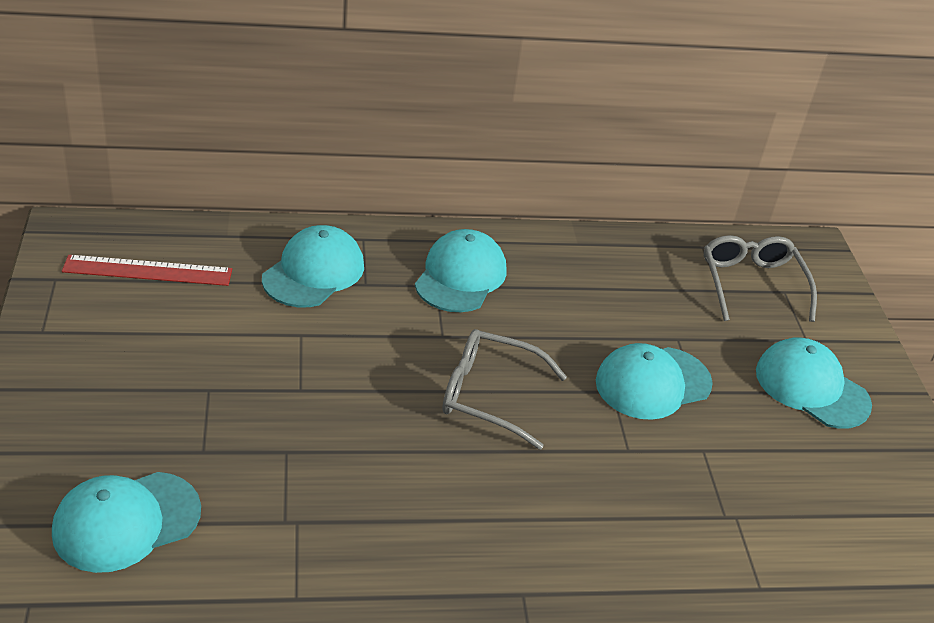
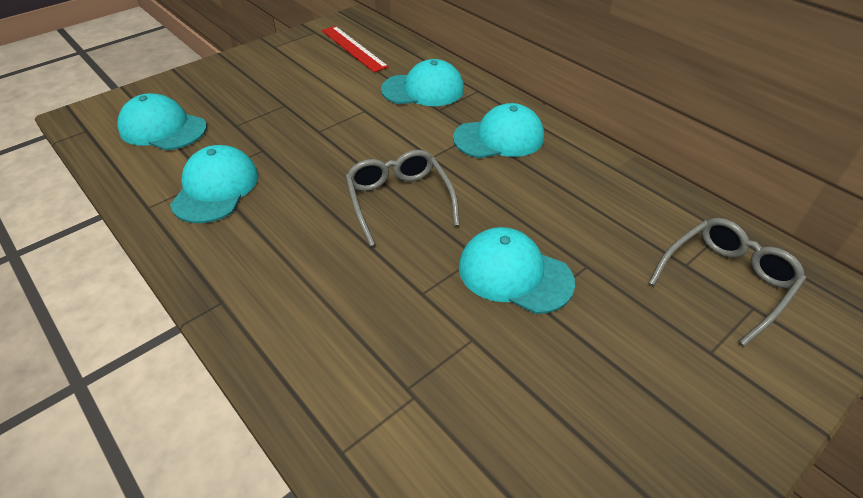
camera: 60 degrees right, 5 degrees up
(811, 387) = (648, 384): turquoise cap -> turquoise cap (215, 188)

